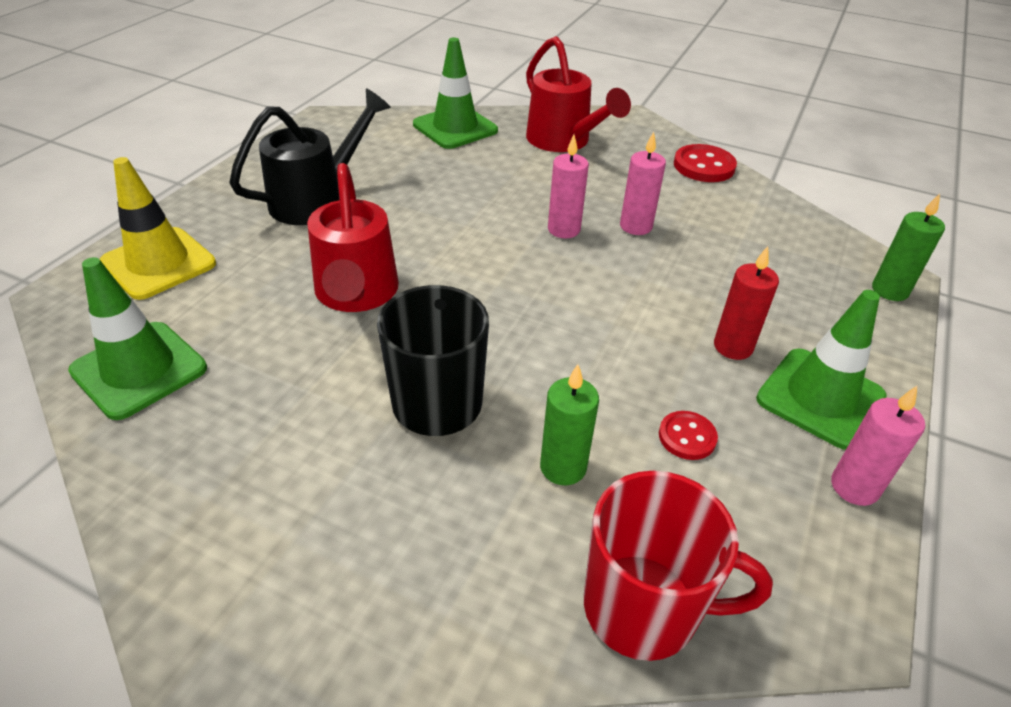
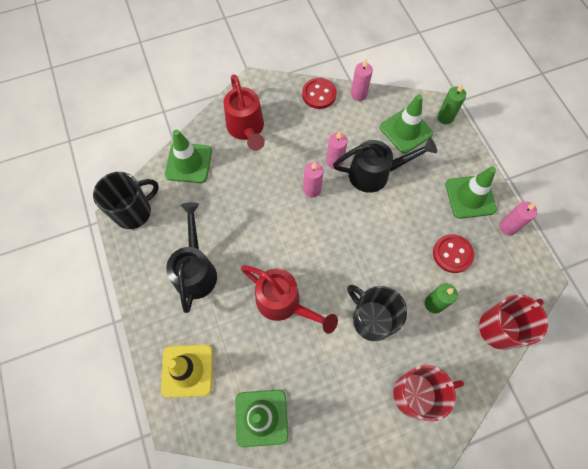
camera: 45 degrees left, 25 degrees up
(340, 125) = (134, 212): none -> black mug
(356, 548) = (416, 394): none -> red mug
(563, 141) = (246, 129): red watering can -> red watering can turned 60 degrees clockwise
(680, 271) = (375, 174): none -> black watering can
(687, 437) = (452, 254): red button -> red button, size x1.64
(733, 347) = (427, 198): red candle -> none
(765, 195) = (358, 94): none -> pink candle
(796, 263) = (406, 130): none -> green traffic cone

